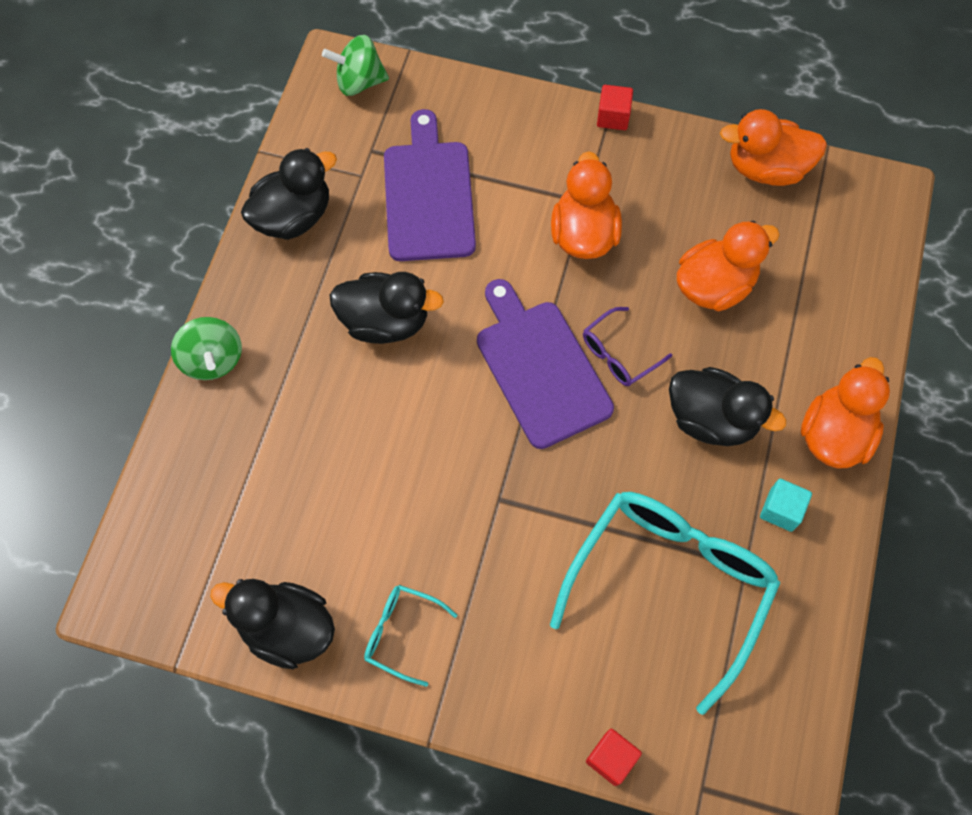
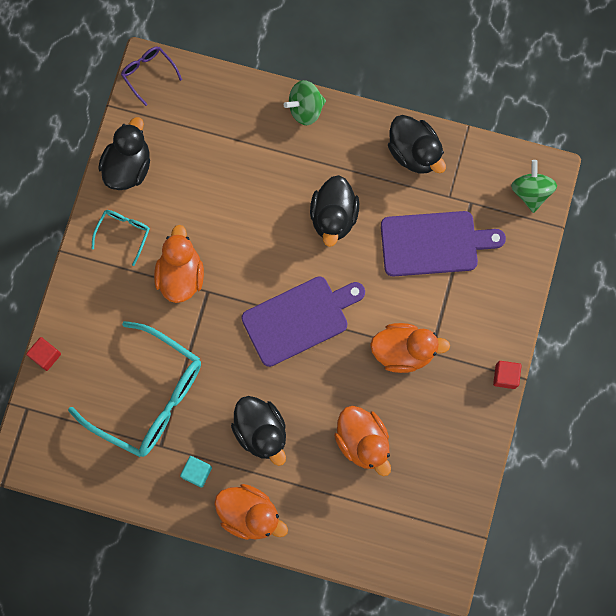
camera: 90 degrees right, 10 degrees up
(618, 354) = (309, 372): purple glasses -> purple glasses (148, 73)
(711, 419) = (261, 432): black duck -> black duck turned 60 degrees counterclockwise
(766, 168) = (462, 488): orange duck -> orange duck (181, 275)

